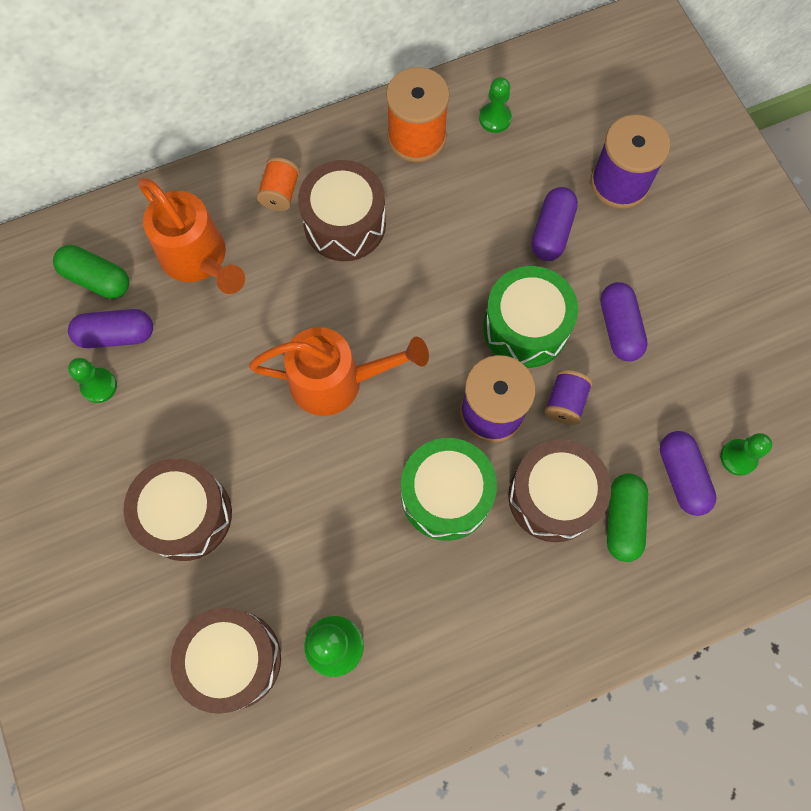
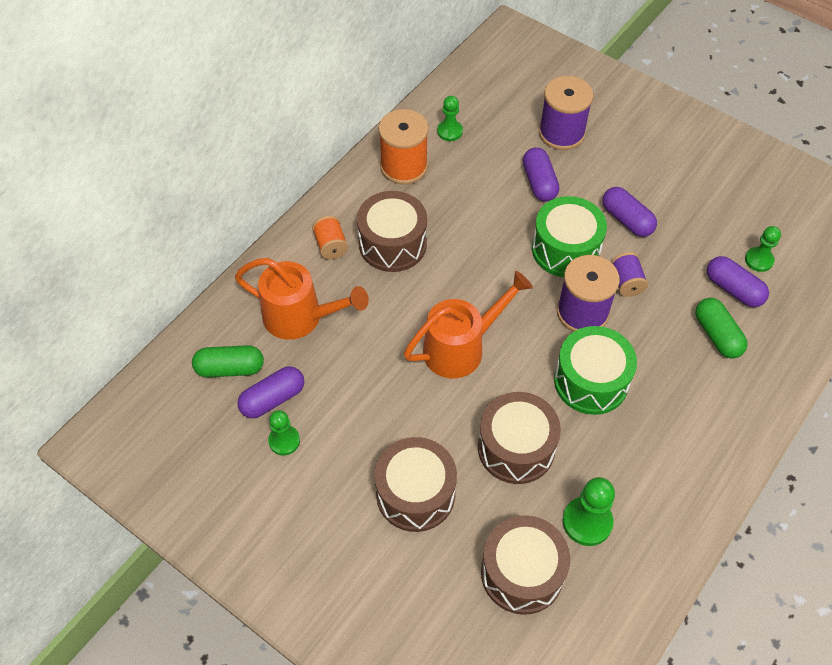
camera: 30 degrees left, 15 degrees down
(553, 497) = (662, 344): brown drum -> brown drum (516, 448)

